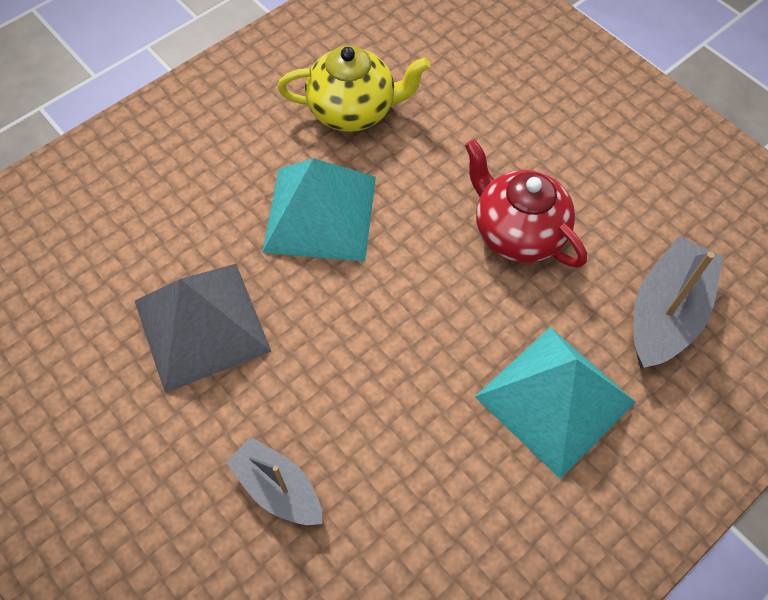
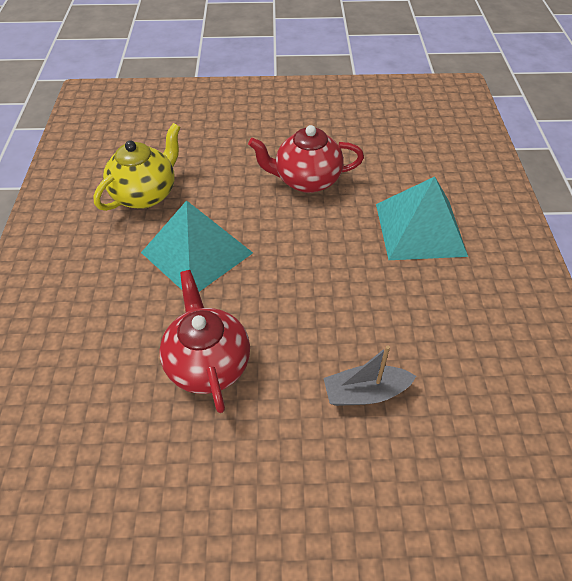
camera: 50 degrees left, 10 degrees down
(202, 325) = (208, 363): grey pyramid -> red teapot
(666, 313) = (410, 159): grey boat -> none

